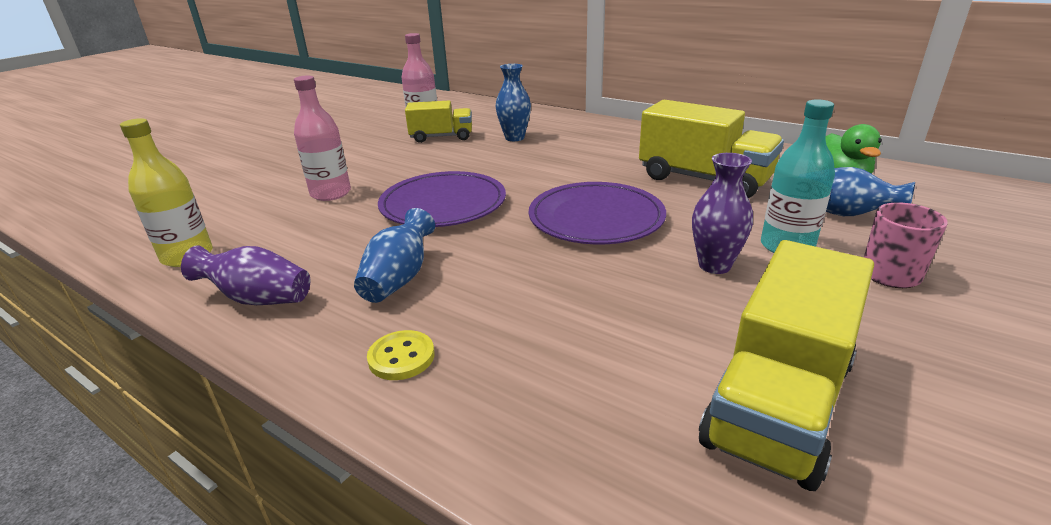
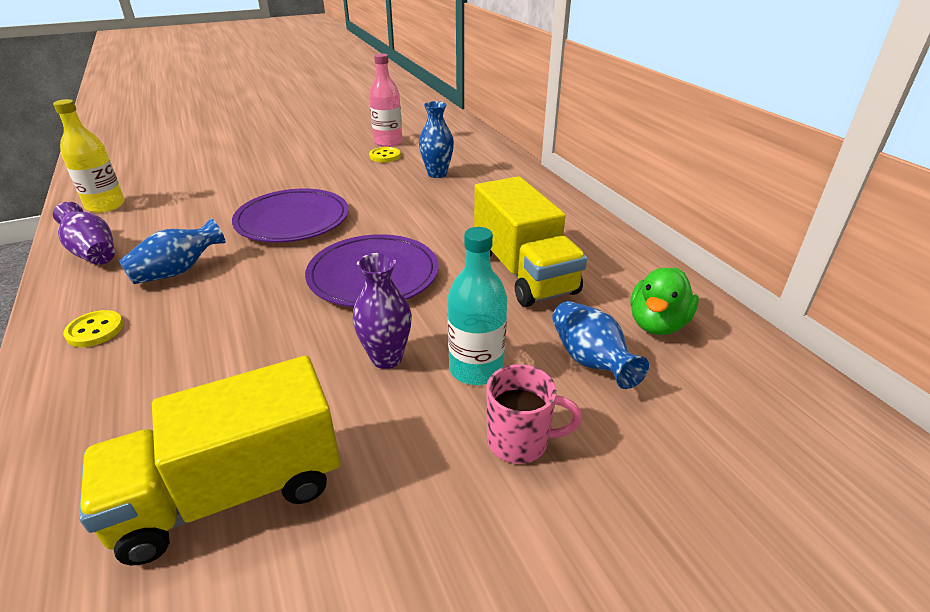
camera: 30 degrees right, 5 degrees up
(330, 193) = (242, 184): pink bottle -> none
(441, 137) = (385, 156): yellow truck -> yellow button

